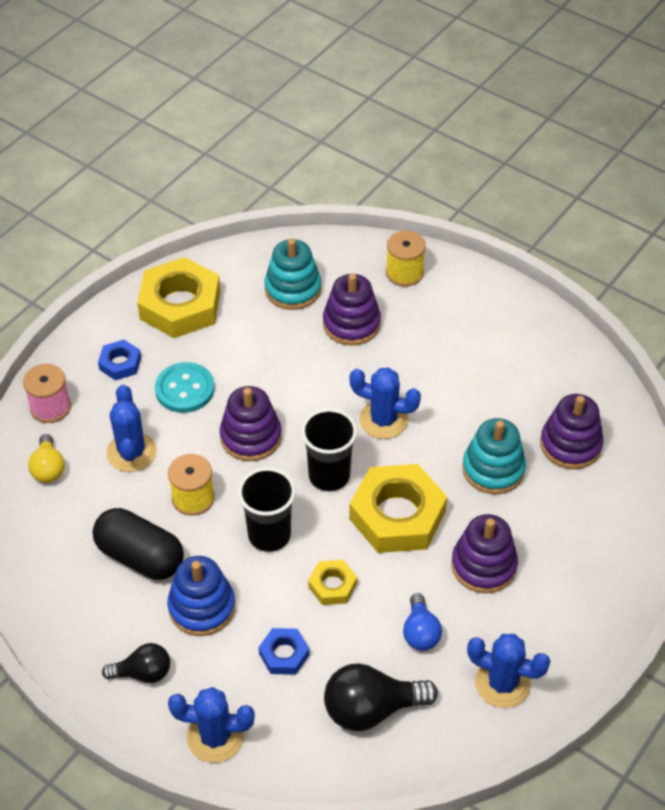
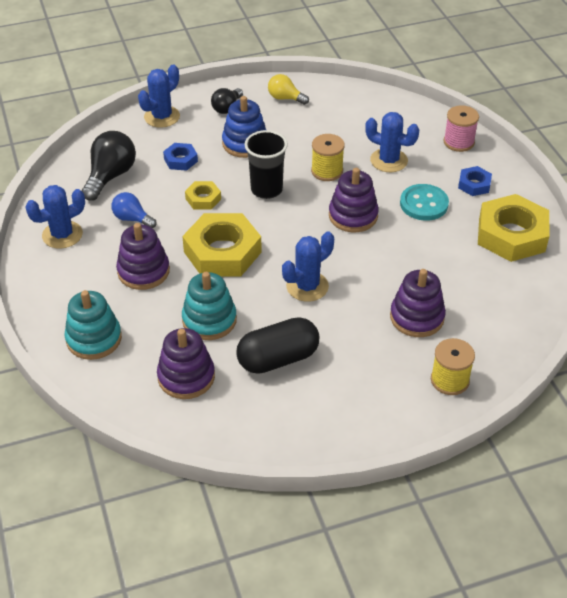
camera: 125 degrees right, 5 degrees down
(48, 468) = (407, 124): yellow light bulb -> yellow light bulb (285, 98)
(140, 556) = (304, 135): black capsule -> black capsule (278, 359)
(293, 289) = (482, 302): turquoise stacking toy -> turquoise stacking toy (94, 339)
(329, 476) = (285, 236): black cup -> none

